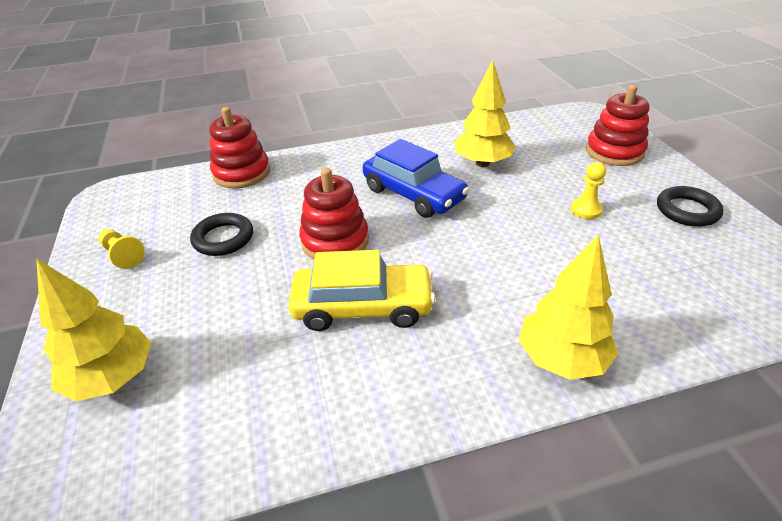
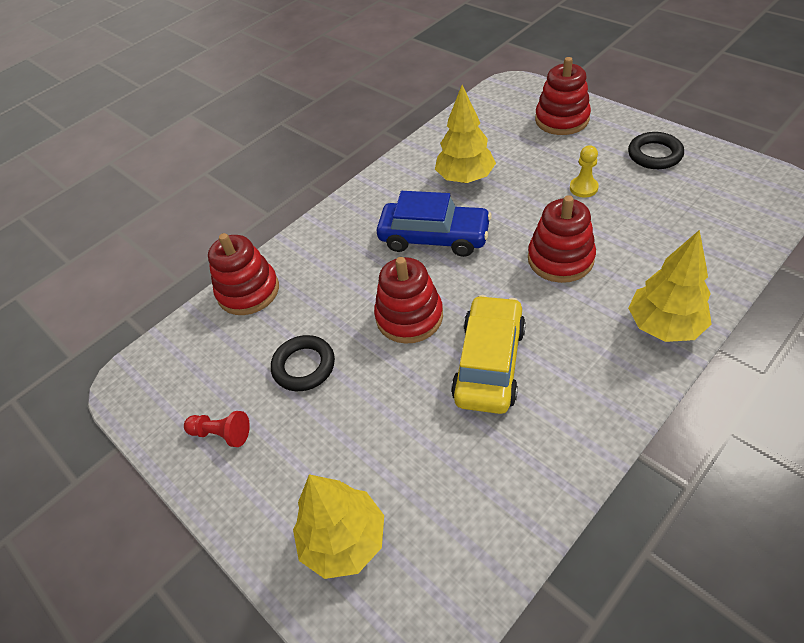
camera: 25 degrees left, 10 degrees up
(123, 255) = (222, 434): yellow pawn -> red pawn
(363, 307) = (489, 363): yellow car -> yellow car turned 45 degrees counterclockwise
(509, 255) = (560, 259): none -> red stacking toy

